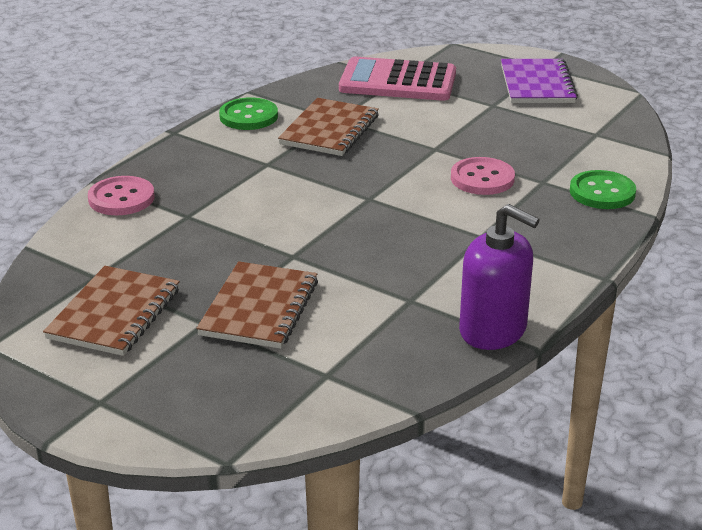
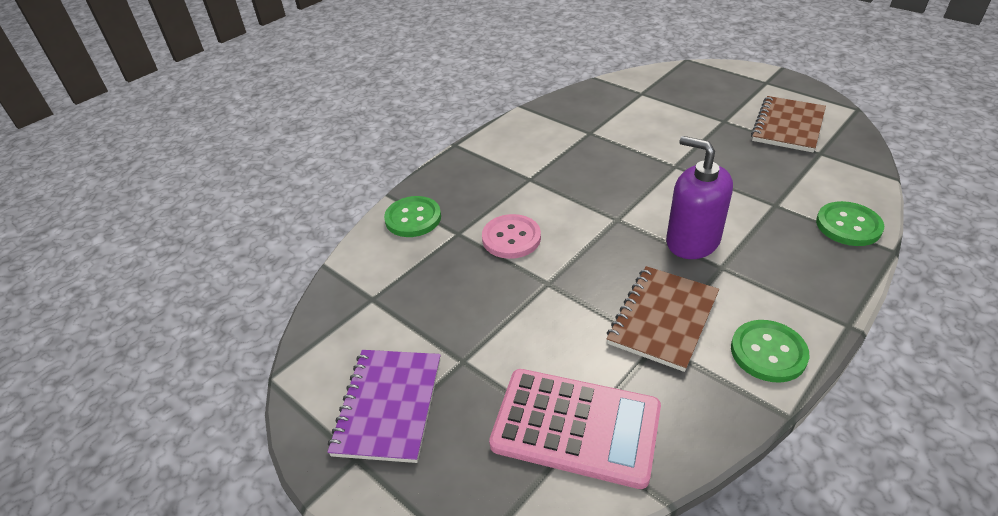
camera: 170 degrees left, 10 degrees up
(121, 198) = (848, 225): pink button -> green button
(259, 308) = (690, 128): brown notebook -> none
(493, 330) = (541, 114): purple soap dispenser -> purple soap dispenser (692, 241)

